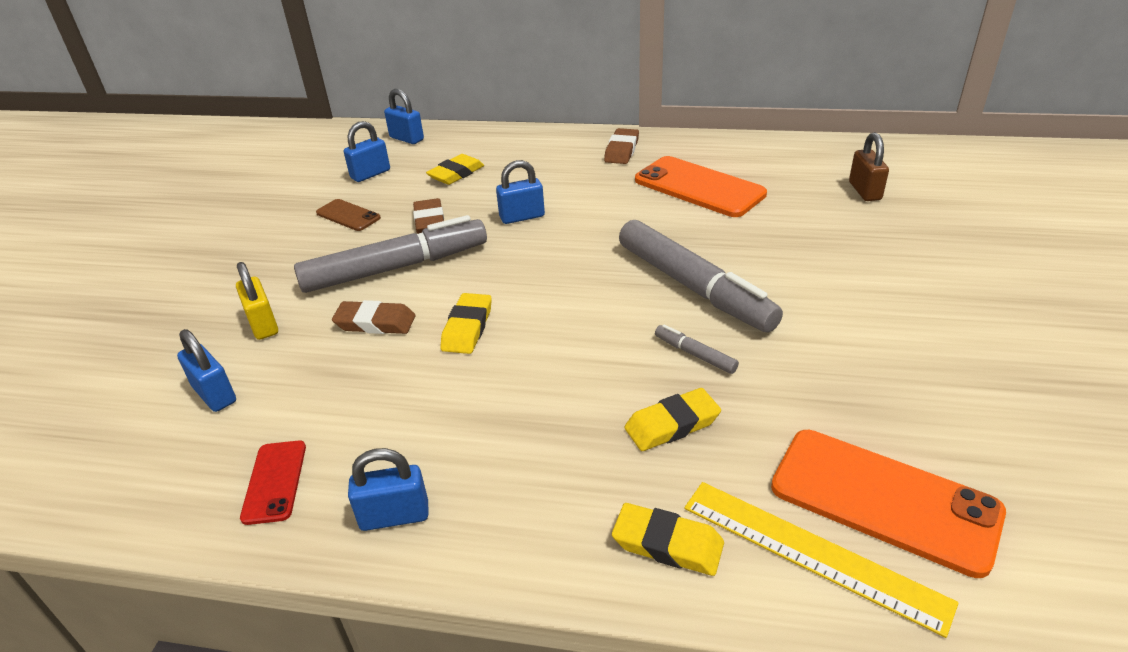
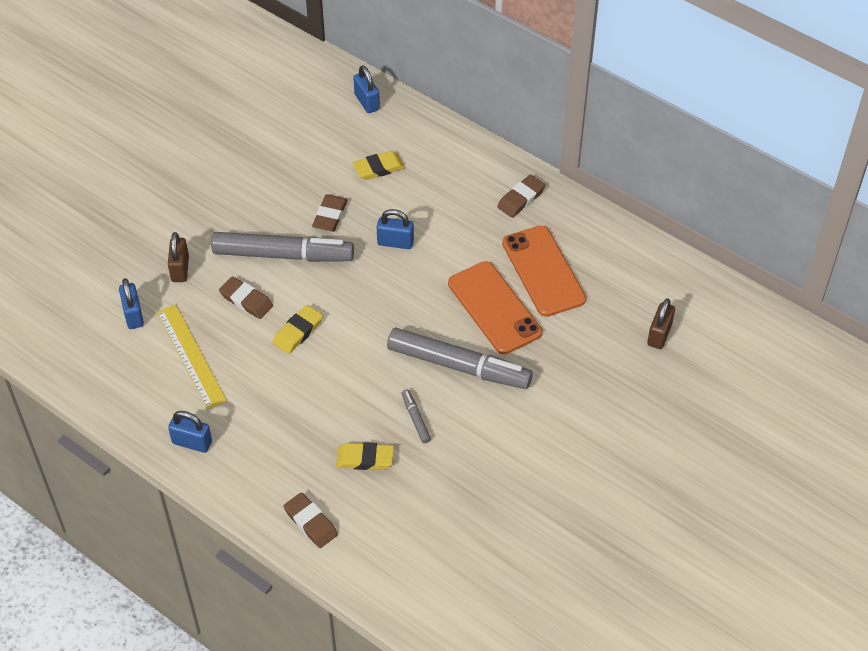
camera: 25 degrees right, 15 degrees up
(263, 324) = (180, 269): yellow padlock -> brown padlock
(275, 481) = (143, 392): red phone -> none
(348, 215) = (278, 182): brown phone -> none
(370, 174) = (316, 138): blue padlock -> none
(667, 544) = (310, 522): yellow eraser -> brown eraser
(693, 287) = (458, 366): grey marker -> grey marker turned 60 degrees counterclockwise
(812, 553) = (374, 561): yellow ruler -> yellow ruler (191, 356)
(884, 499) = (434, 554): orange phone -> orange phone (494, 308)

